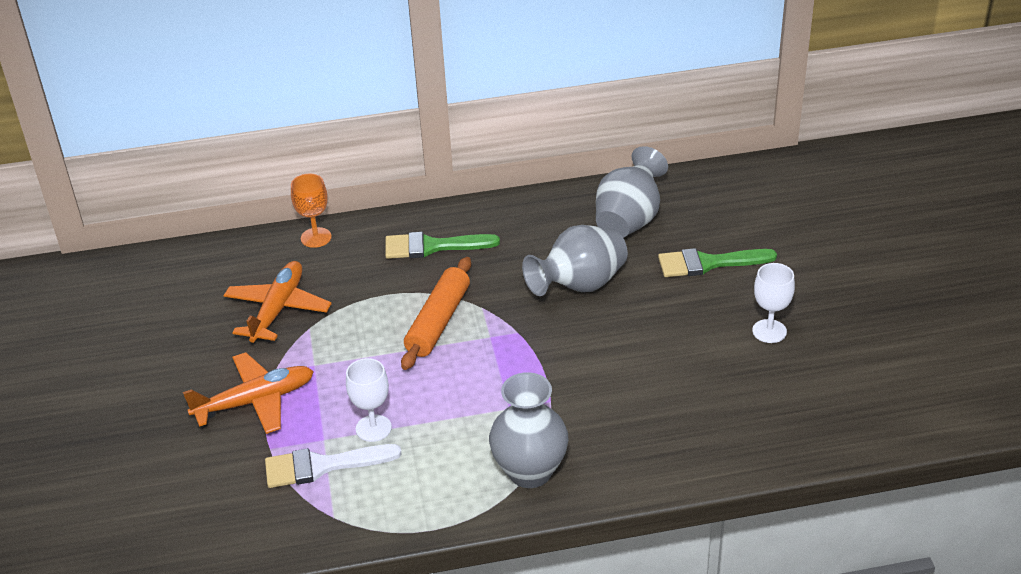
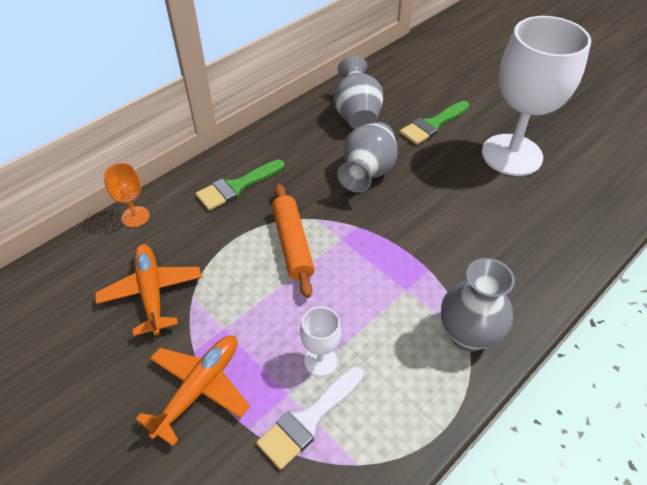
camera: 35 degrees left, 10 degrees up
(769, 331) = (511, 155): white goblet -> white goblet, size x2.40

